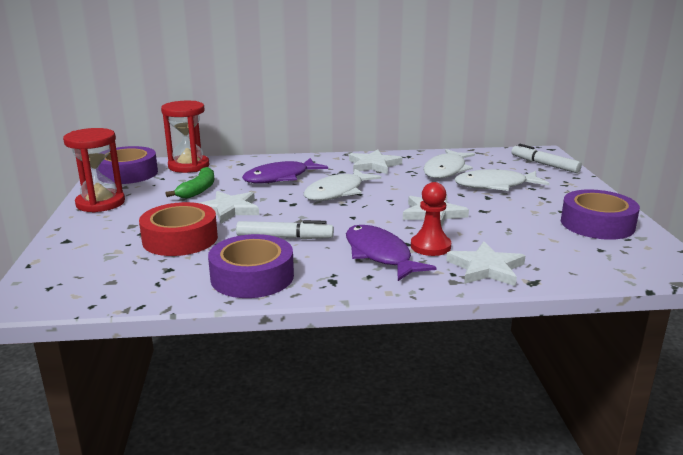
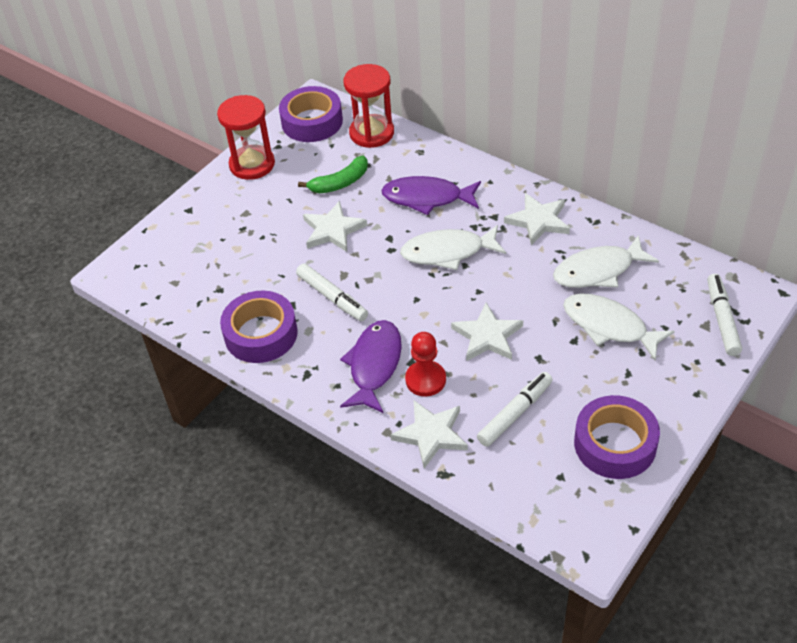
camera: 45 degrees right, 25 degrees up
(180, 239) = (260, 253): red tape -> none
(517, 236) = (515, 413): none -> white marker

